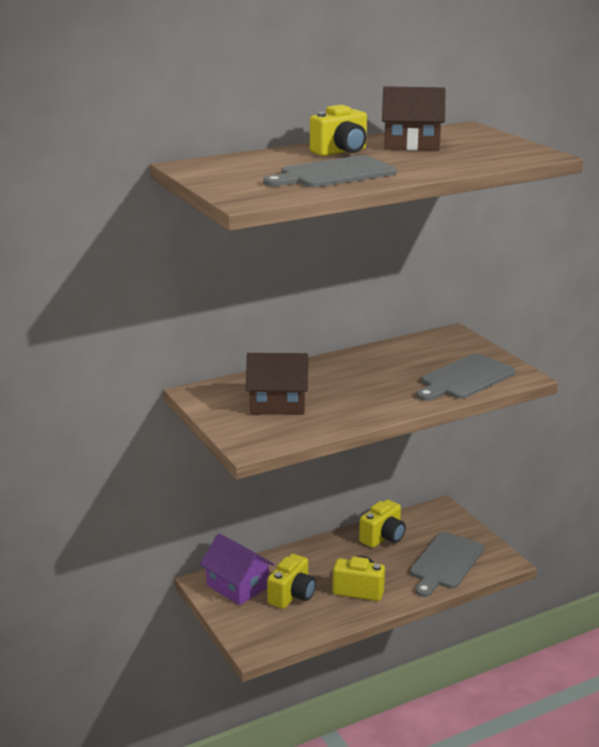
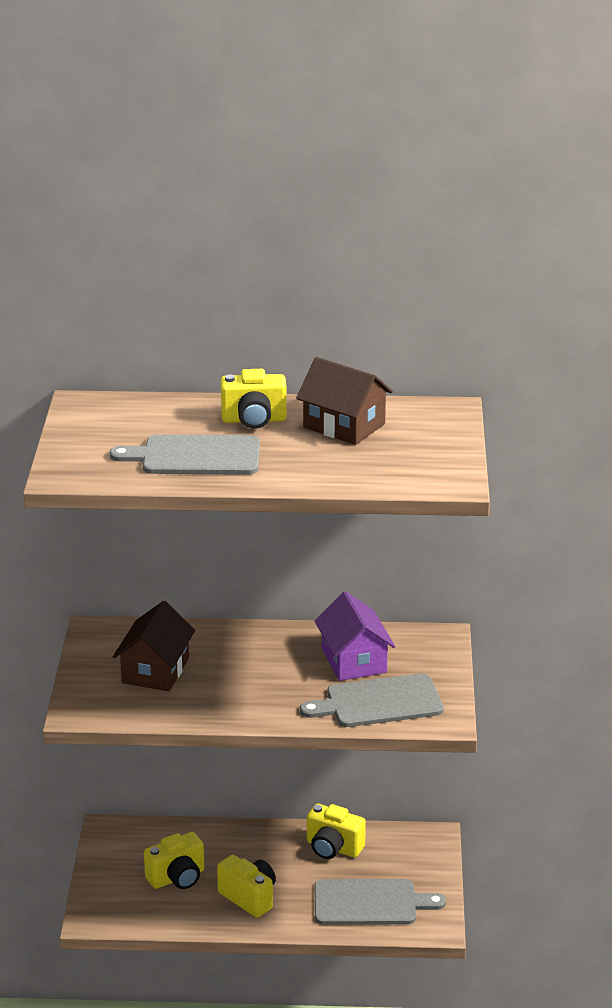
camera: 30 degrees right, 5 degrees up
(237, 586) = (134, 846): purple house -> purple house (354, 660)
(278, 404) = (155, 670): brown house -> brown house turned 75 degrees clockwise
(383, 537) = (333, 848): yellow camera -> yellow camera turned 45 degrees clockwise
(445, 563) = (370, 903): grey cutting board -> grey cutting board turned 150 degrees counterclockwise

